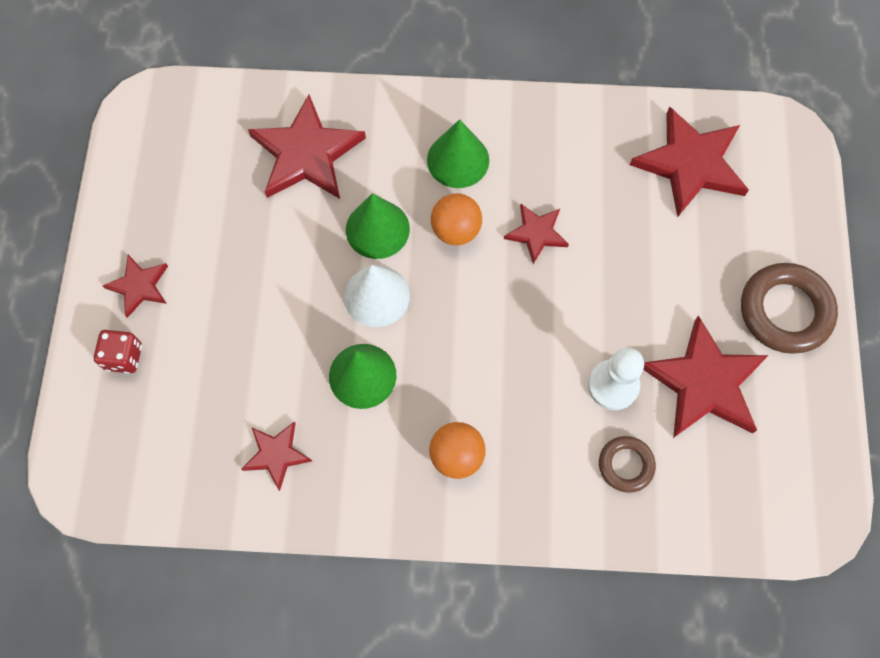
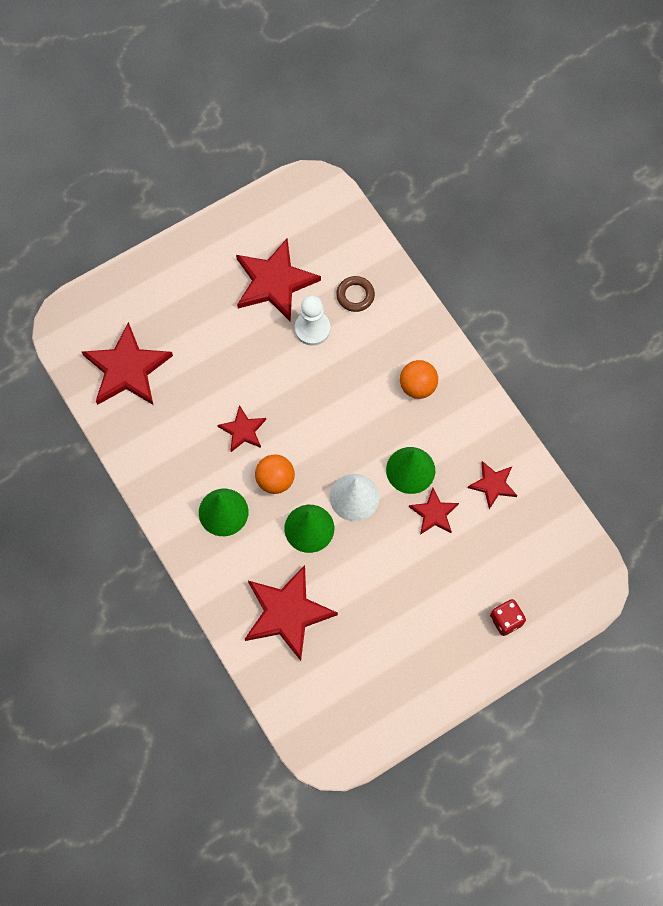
camera: 125 degrees left, 0 degrees up
(139, 286) = (456, 648): red star -> red star (434, 513)
(785, 311) = (196, 263): brown ring -> none

